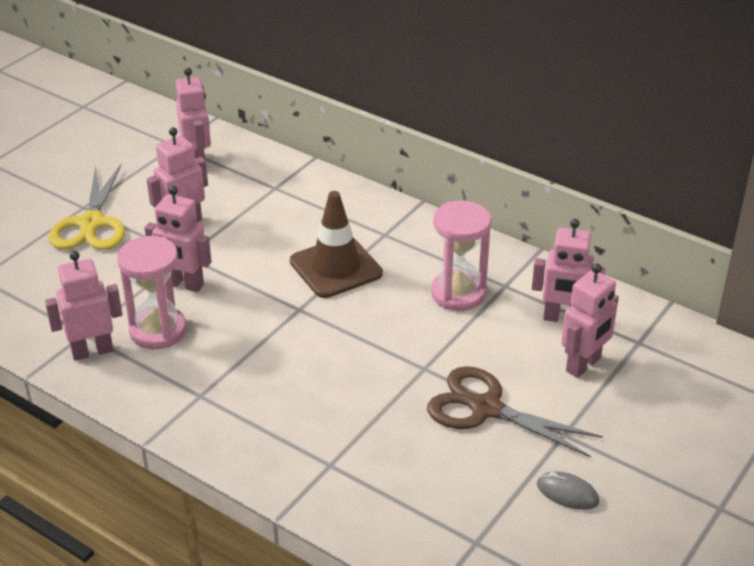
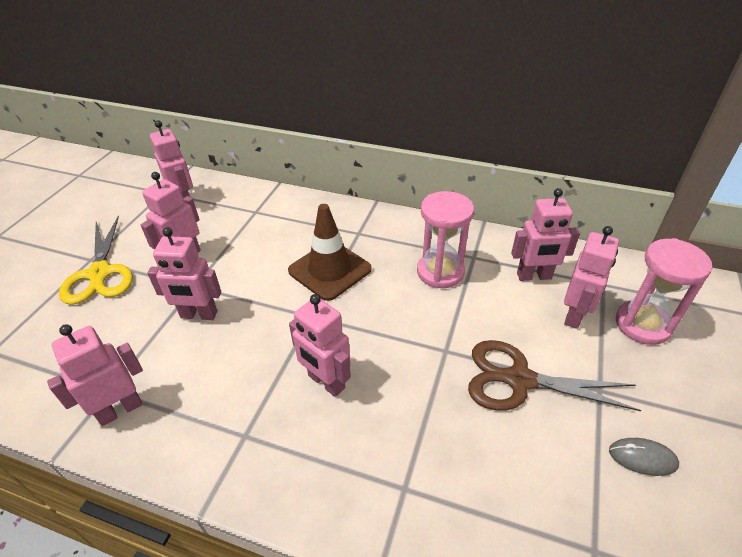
camera: 15 degrees left, 5 degrees up
(158, 331) = (184, 369): pink hourglass -> pink hourglass (642, 324)
(291, 369) = (326, 382): none -> pink robot

